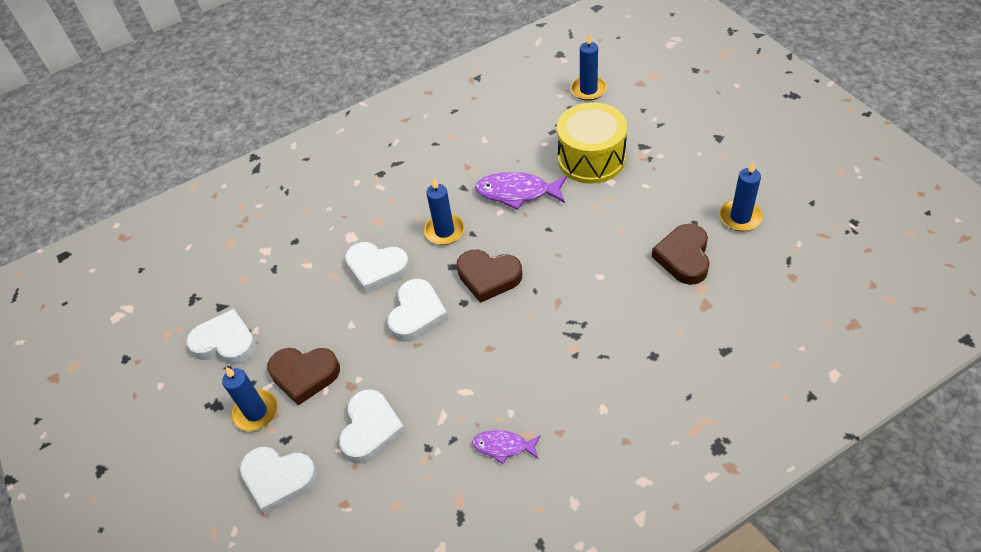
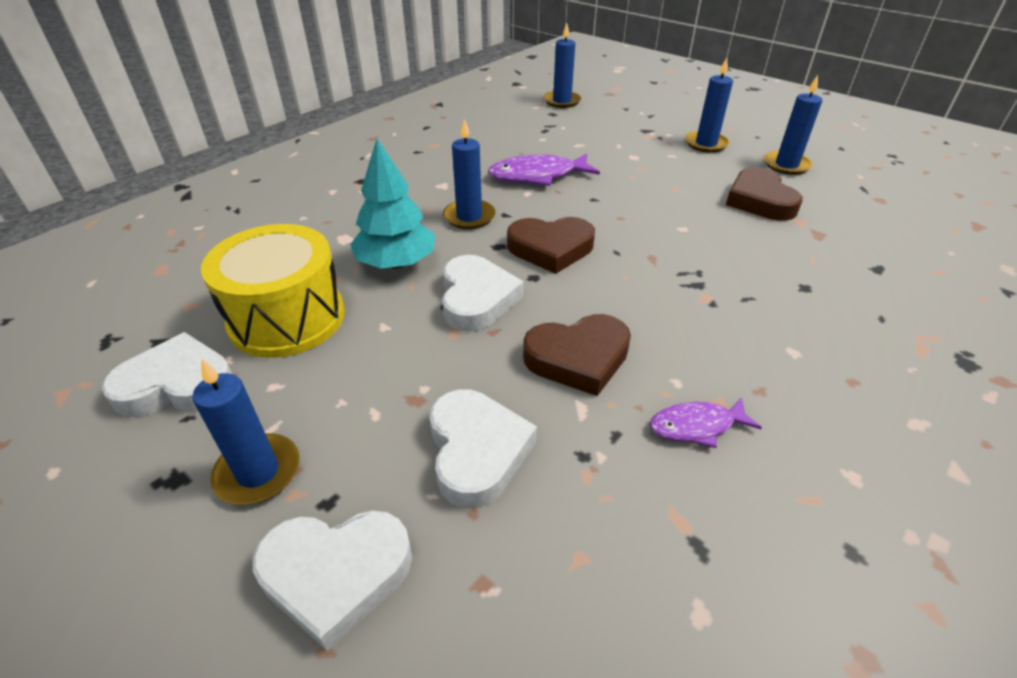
camera: 25 degrees left, 10 degrees down
(304, 375) = (331, 401): brown heart -> brown heart (578, 358)
(377, 269) = (396, 263): white heart -> turquoise tree
(591, 158) = (600, 143): yellow drum -> yellow drum (287, 318)
(686, 175) = (706, 144): none -> blue candle

